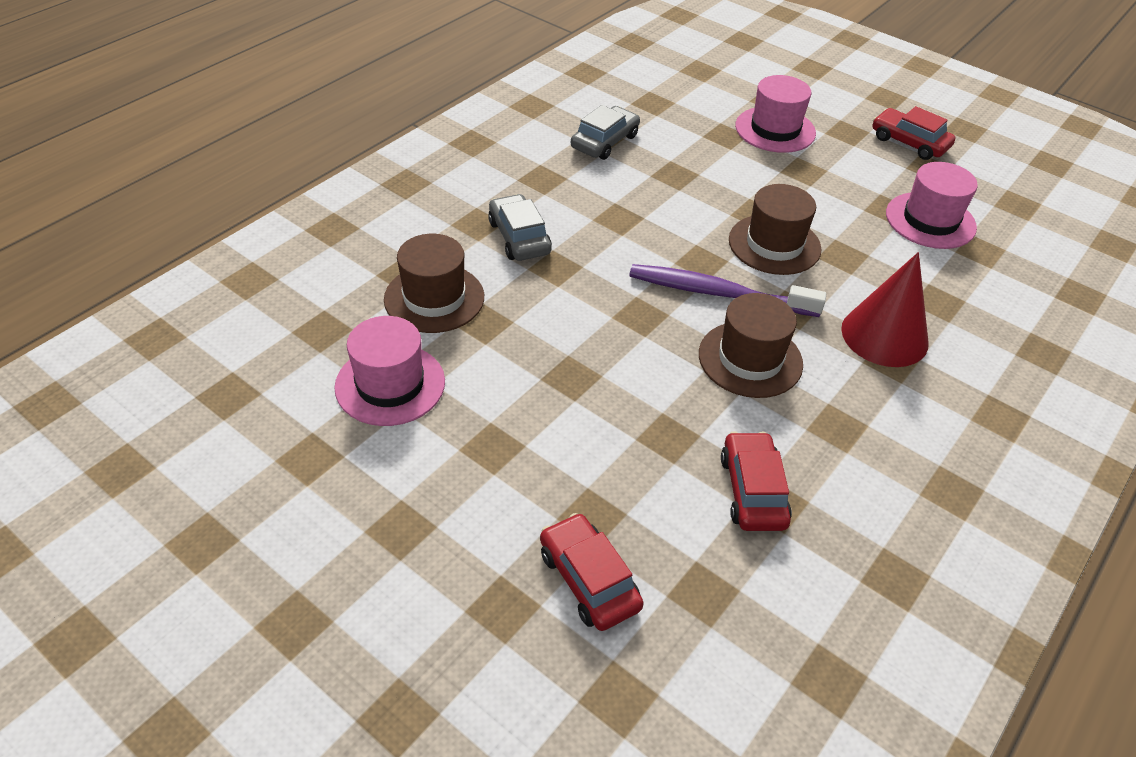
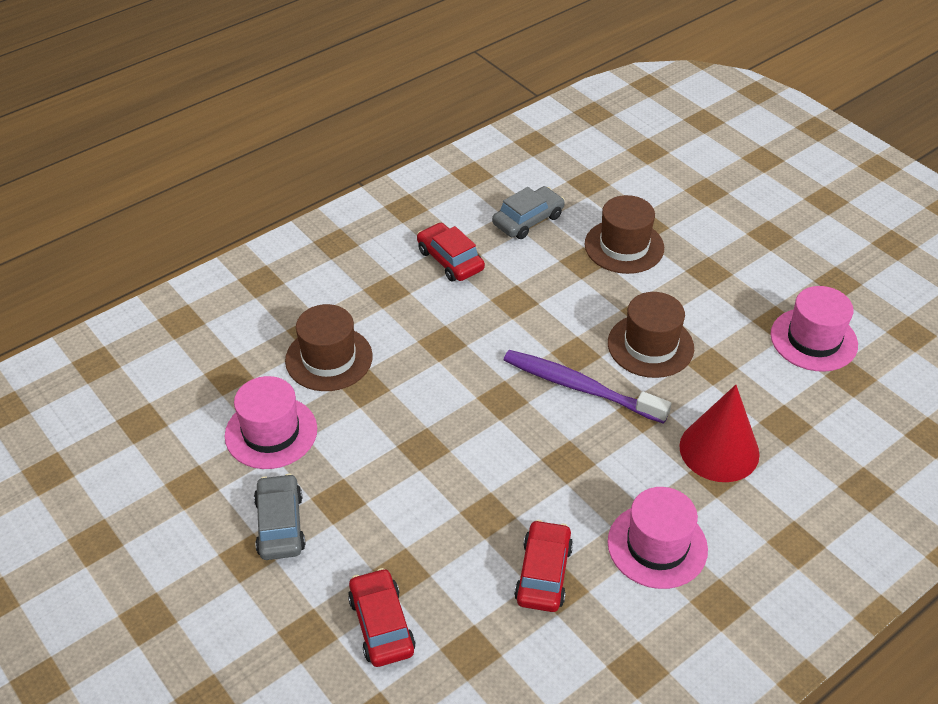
camera: 15 degrees right, 0 degrees up
(519, 237) = (419, 309): grey car -> grey car (280, 524)
(750, 359) = (585, 454): brown hat -> brown hat (624, 246)
(775, 130) = (697, 224): pink hat -> pink hat (657, 546)
(909, 142) = (828, 253): red car -> red car (450, 260)

